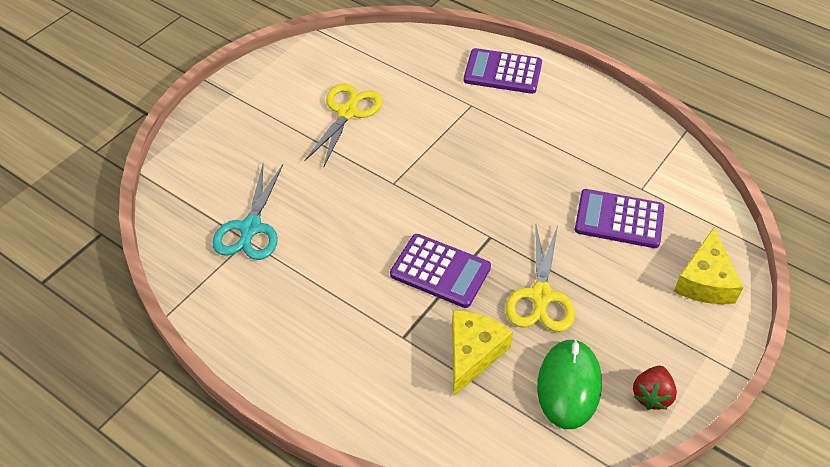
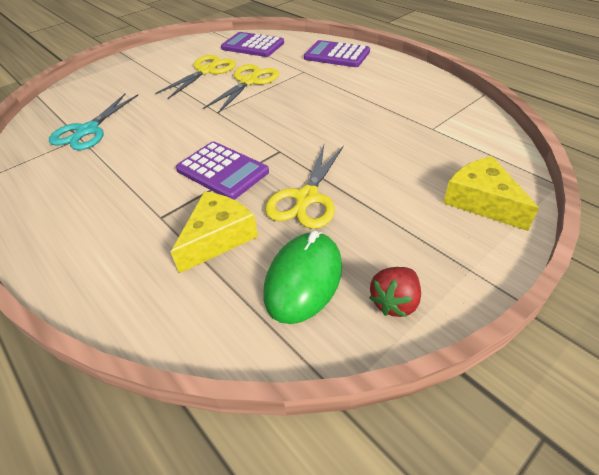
camera: 15 degrees right, 5 degrees down
(411, 129) = (249, 82): none -> yellow scissors
(619, 219) = (404, 148): purple calculator -> purple calculator (253, 46)
(705, 280) = (482, 201): yellow cheese -> yellow cheese turned 120 degrees clockwise

